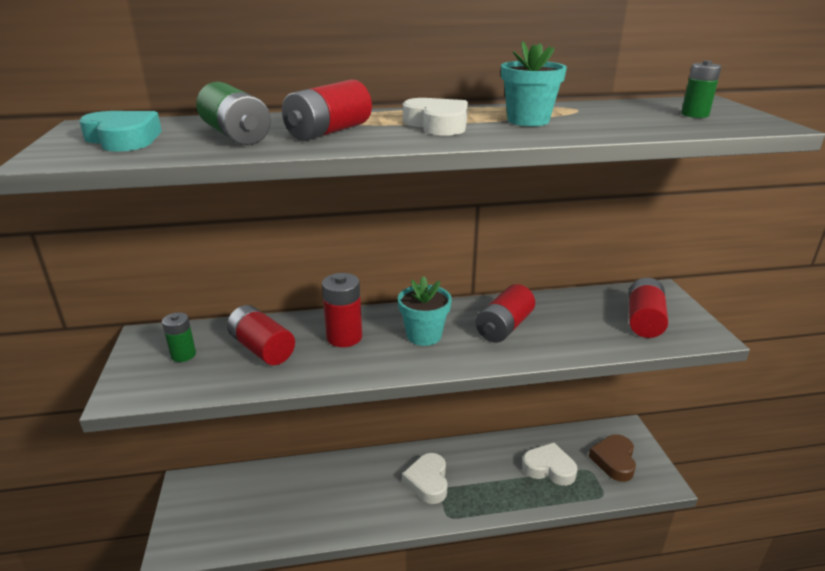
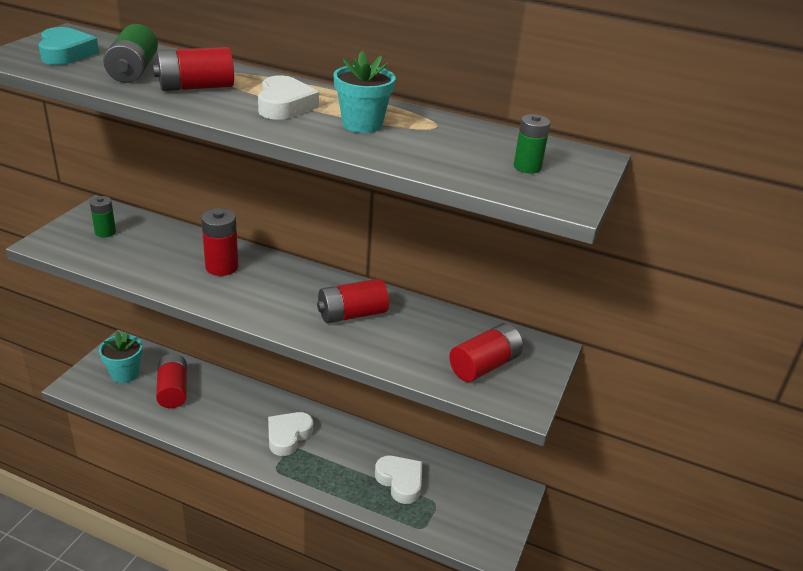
camera: 30 degrees right, 5 degrees up
(262, 349) = (157, 250): red battery -> red battery (173, 390)
(424, 335) = (280, 292): turquoise flower pot -> turquoise flower pot (125, 374)
(614, 460) = (468, 508): brown heart -> none

